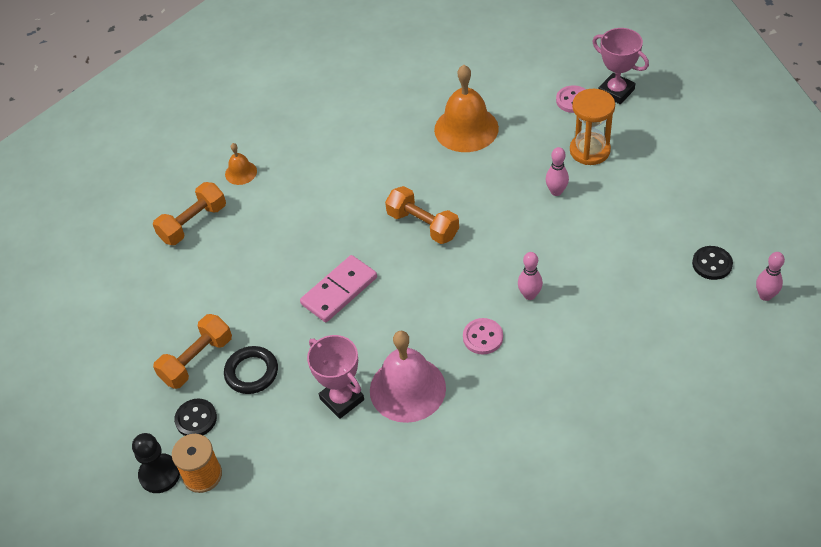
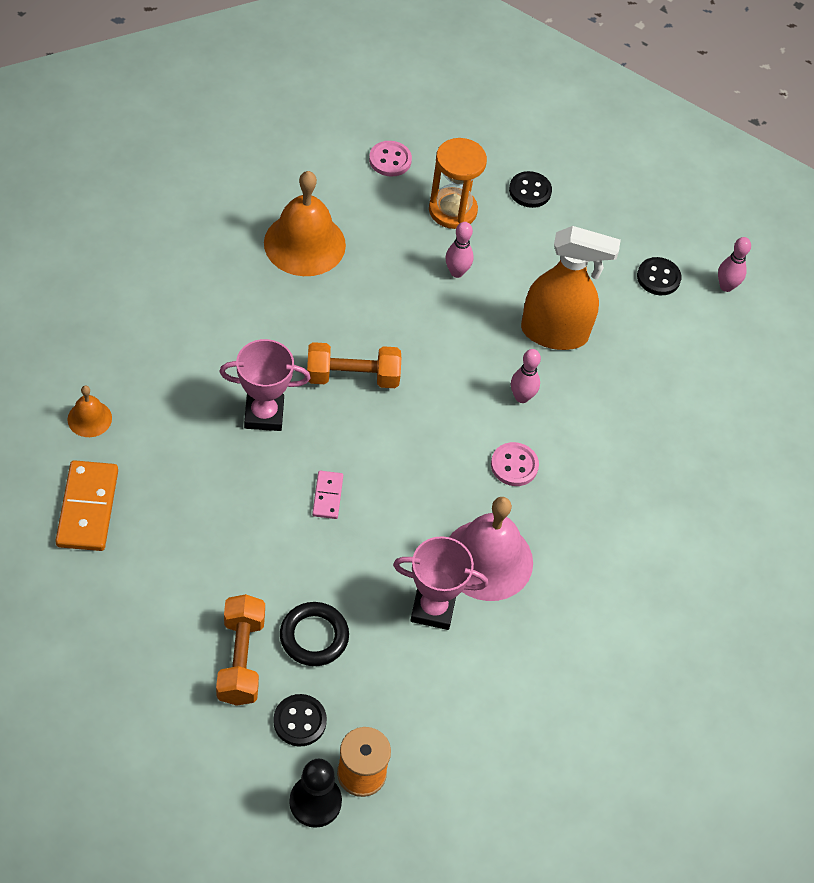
camera: 50 degrees left, 5 degrees up
(193, 223) = (88, 508): orange dumbbell -> orange domino
(339, 291) = (327, 496): pink domino -> pink domino, size x0.54
(593, 264) = (554, 333): none -> orange spray bottle
(616, 92) = (425, 131): pink trophy -> pink trophy (264, 414)
(660, 161) = (530, 191): none -> black button

